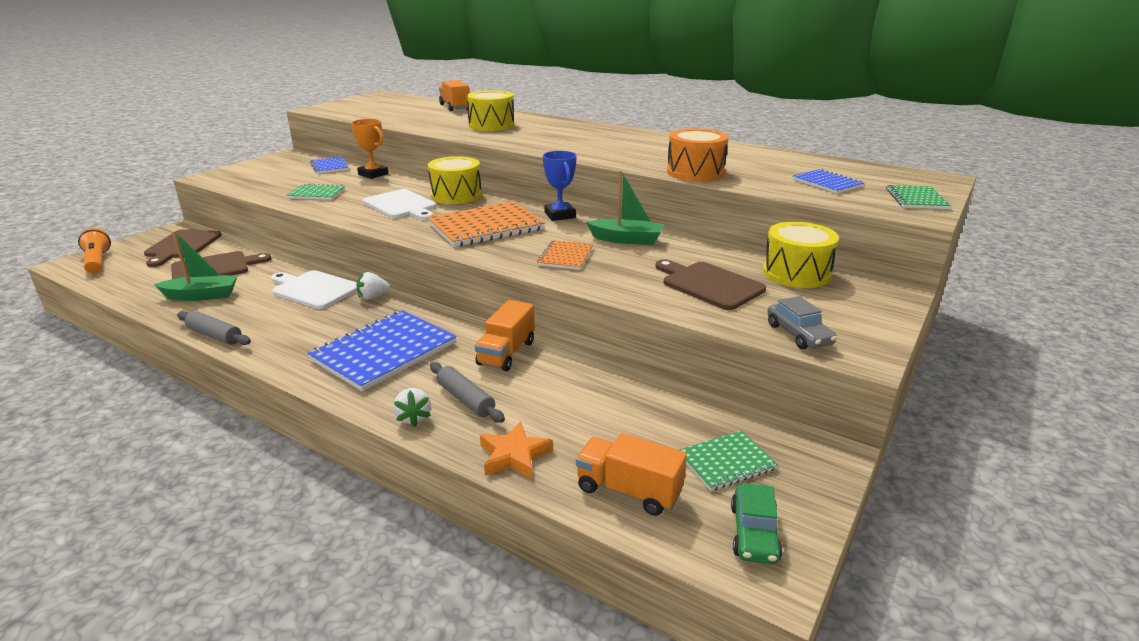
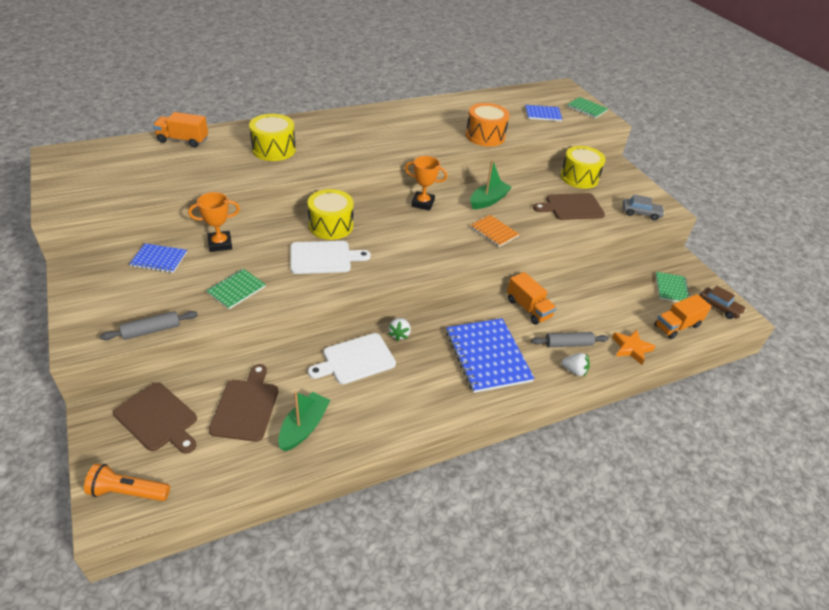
camera: 60 degrees left, 15 degrees up
(215, 335) = (391, 434): grey rolling pin -> grey rolling pin (151, 330)
(486, 227) = (412, 239): orange notebook -> none
(560, 215) = (423, 203): blue trophy -> orange trophy
(754, 533) = (719, 307): green car -> brown car

